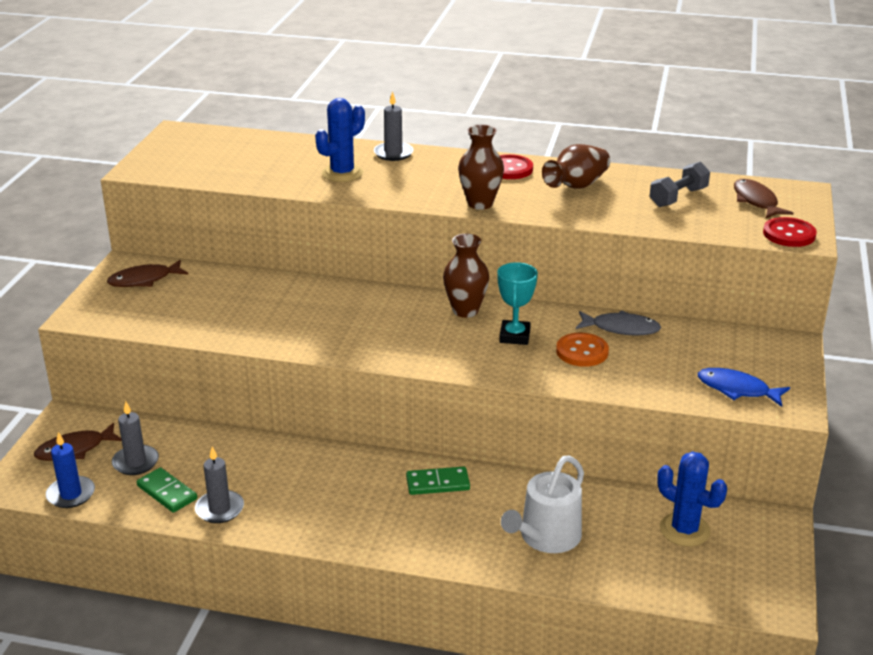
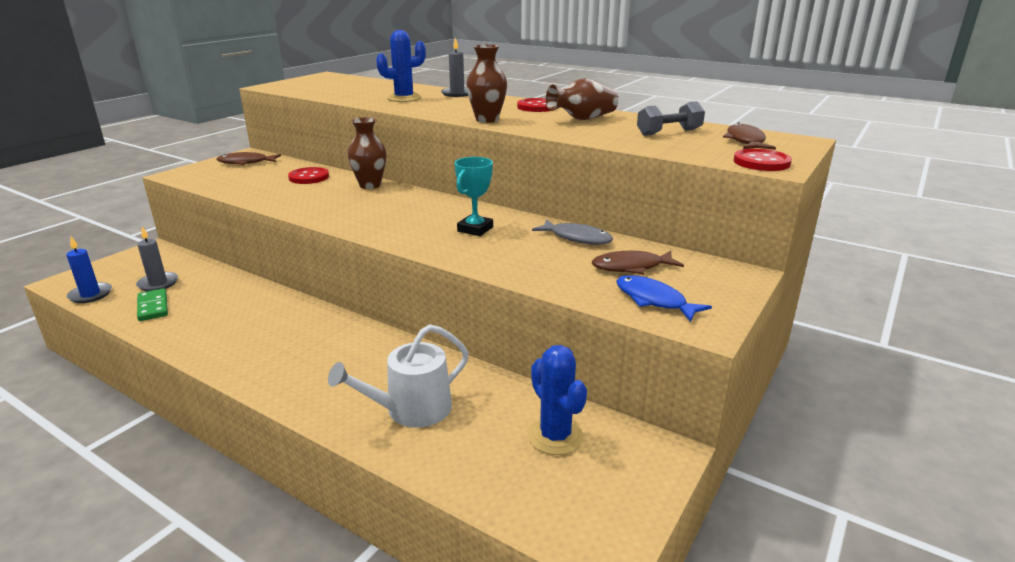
camera: 20 degrees right, 5 degrees down
(75, 449) = (131, 268): brown fish -> brown fish (631, 267)
(219, 509) = (174, 326): grey candle -> none
(254, 292) = (309, 177): none -> red button
(437, 483) = (359, 344): green domino -> none
(465, 311) = (452, 208): brown vase -> brown vase (370, 185)
(582, 351) = (524, 248): orange button -> none

